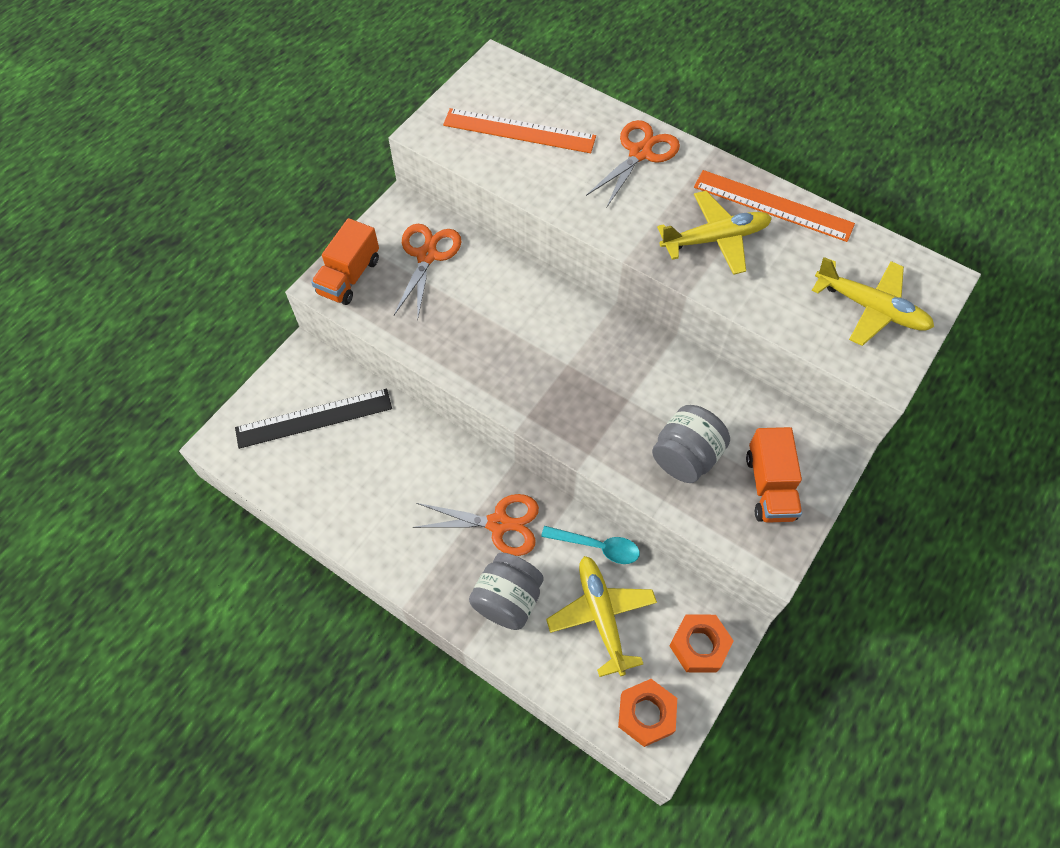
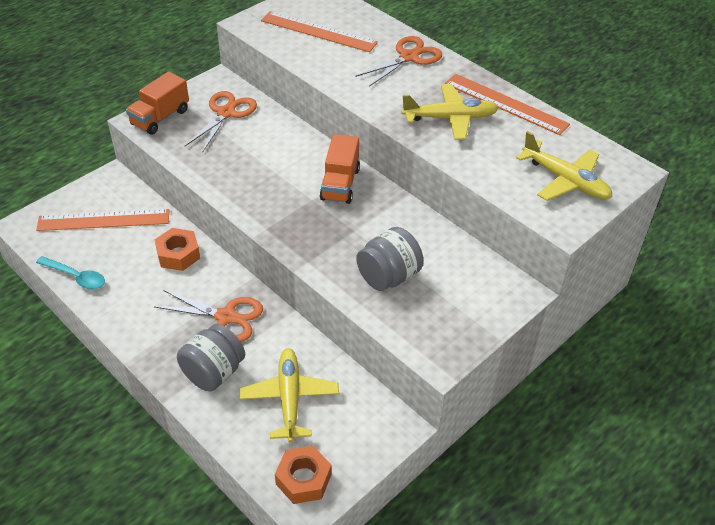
camera: 10 degrees right, 15 degrees down
(314, 418) = (103, 220): black ruler -> orange ruler
(597, 546) = (303, 347): turquoise spoon -> turquoise spoon (76, 277)
(699, 646) = (367, 436): orange nut -> orange nut (178, 254)
(769, 486) = (453, 309): orange truck -> orange truck (340, 184)

